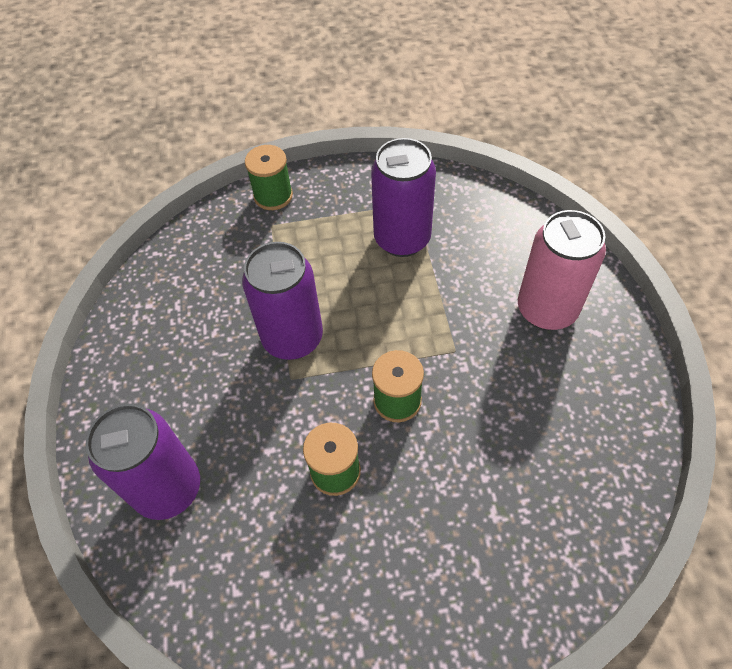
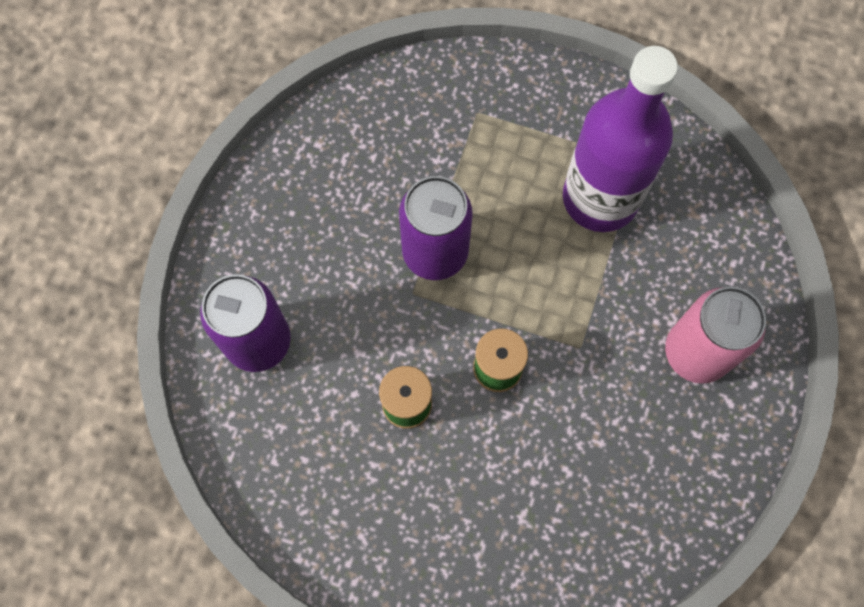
camera: 25 degrees right, 15 degrees up
(273, 196) = (497, 77): green spool -> none
(402, 239) = (600, 198): purple can -> purple bottle

